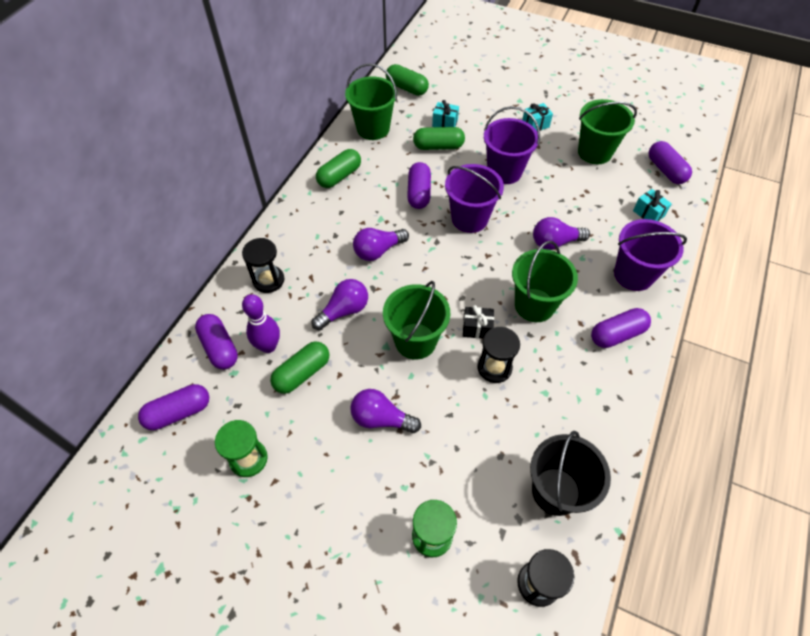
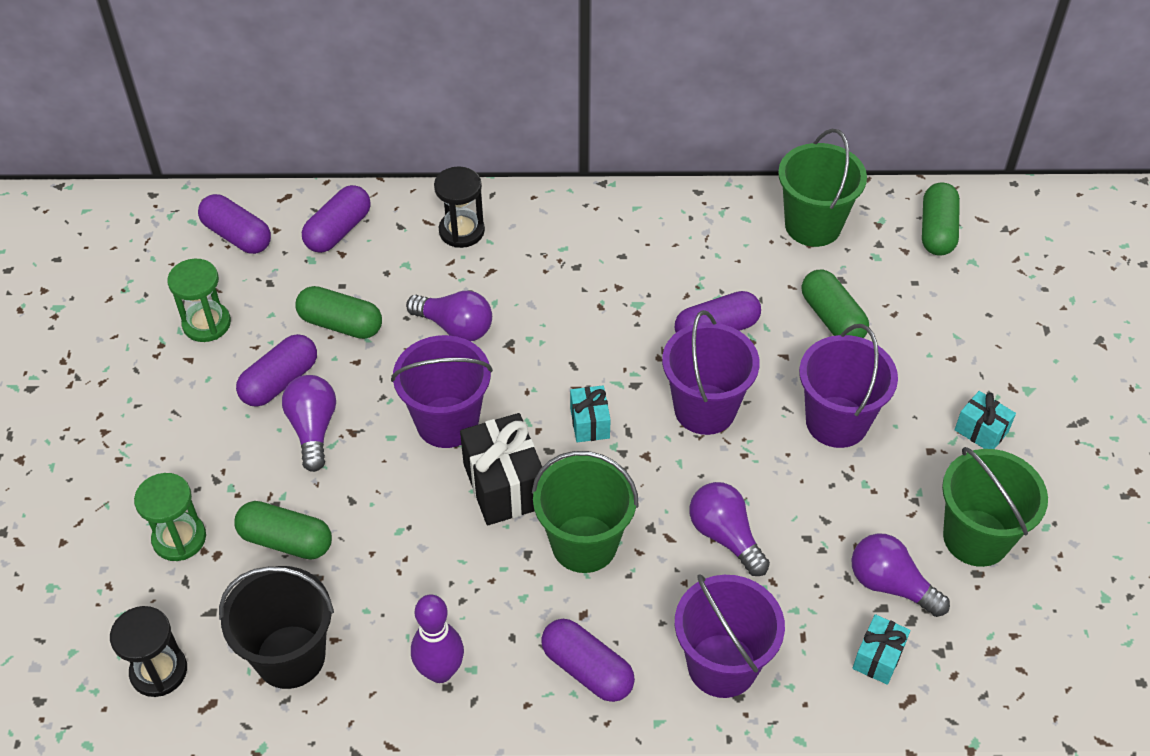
camera: 65 degrees right, 5 degrees down
(268, 346) = (363, 275): purple bowling pin -> purple bowling pin (440, 671)
(339, 176) = (688, 227): green capsule -> green capsule (286, 541)
(378, 251) = (577, 324): purple light bulb -> purple light bulb (890, 584)
(415, 341) = (447, 422): green bucket -> purple bucket
(445, 123) = (892, 308): turquoise gift -> turquoise gift (590, 423)
(477, 328) = (504, 485): black gift -> black gift, size x1.79
(494, 368) = (448, 527): black hourglass -> none
(665, 170) = (1008, 662): purple capsule -> purple capsule (280, 381)

